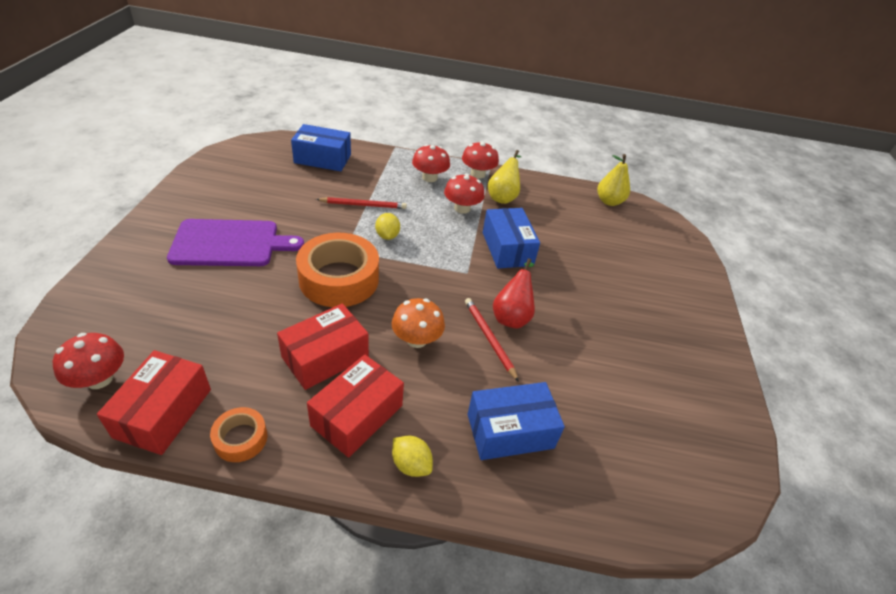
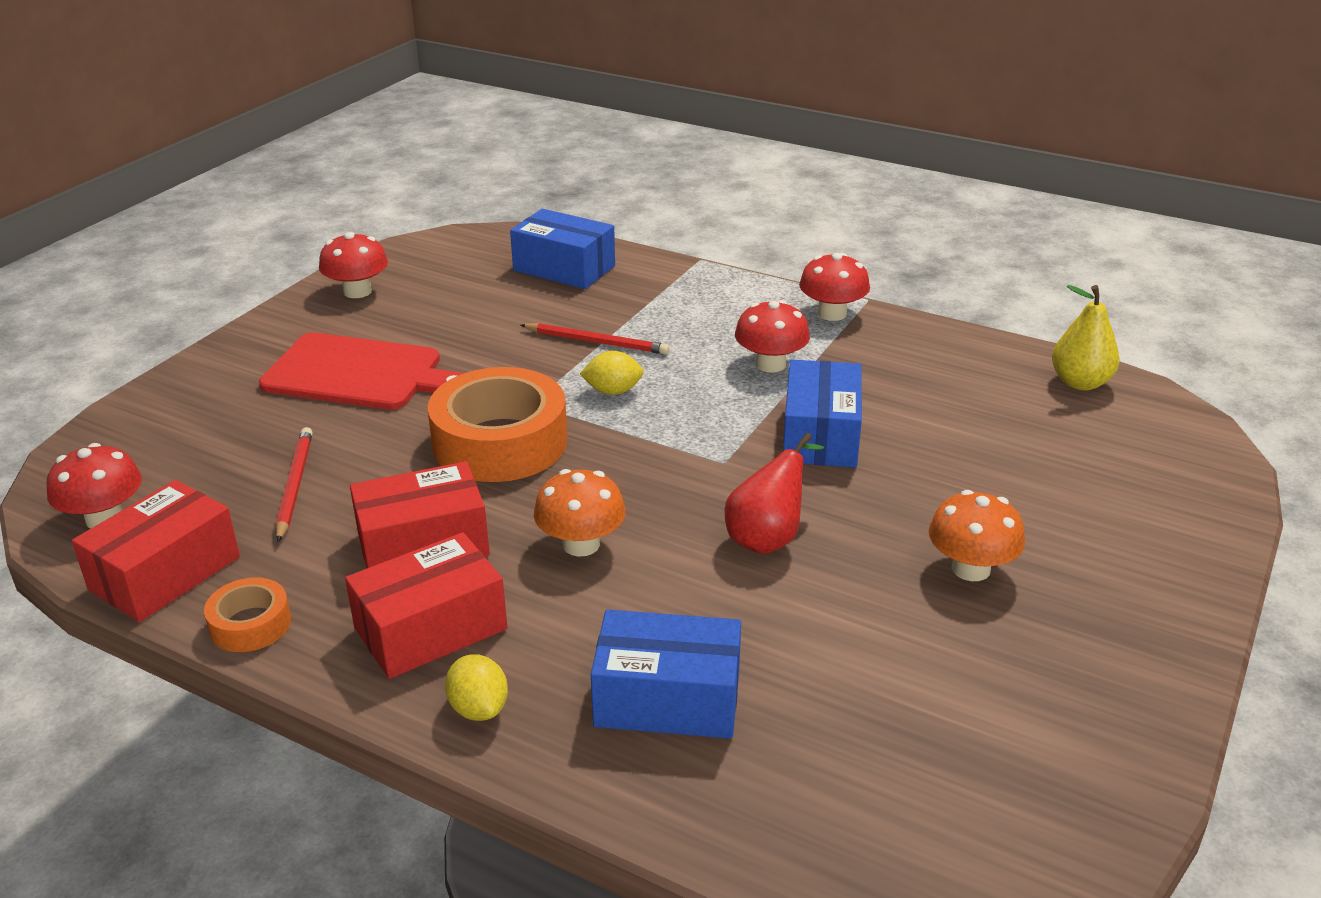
camera: 25 degrees right, 10 degrees down
(230, 243) = (359, 373): purple cutting board -> red cutting board
(387, 236) = (613, 391): yellow lemon -> yellow lemon turned 75 degrees clockwise
(429, 177) = (737, 311): red mushroom -> red mushroom (357, 291)
(489, 338) = (707, 563): red pencil -> red pencil (294, 485)
(503, 197) = (860, 354): yellow pear -> none
(614, 317) = (971, 568): none -> orange mushroom

